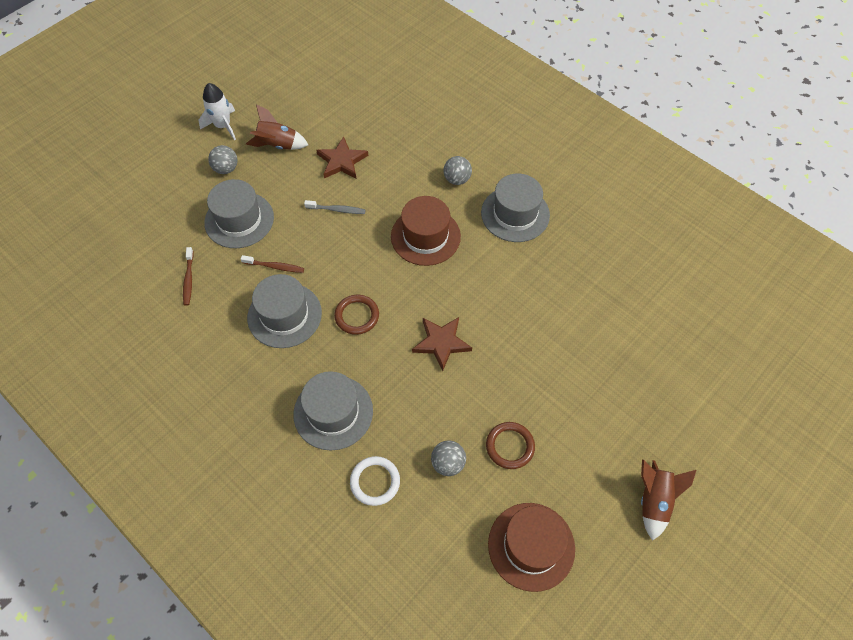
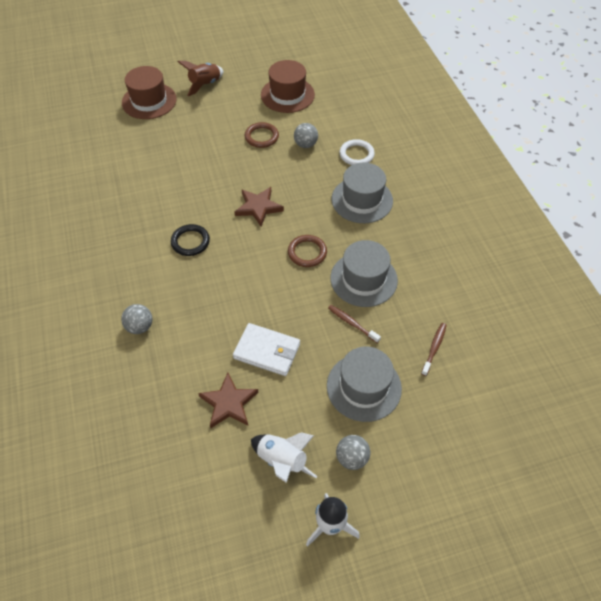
camera: 150 degrees left, 5 degrees down
(278, 145) = (282, 461): brown rocket -> white rocket
(337, 210) = (267, 351): grey toothbrush -> white wallet
(425, 236) = (209, 288): brown hat -> brown hat (149, 101)
(479, 271) = (190, 242): none -> black ring
(515, 214) = (122, 271): grey hat -> none

